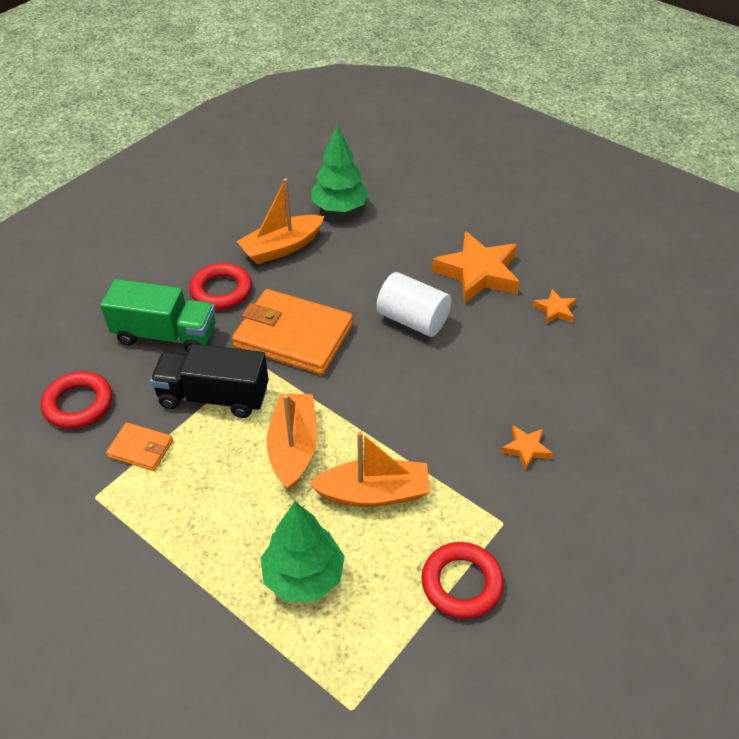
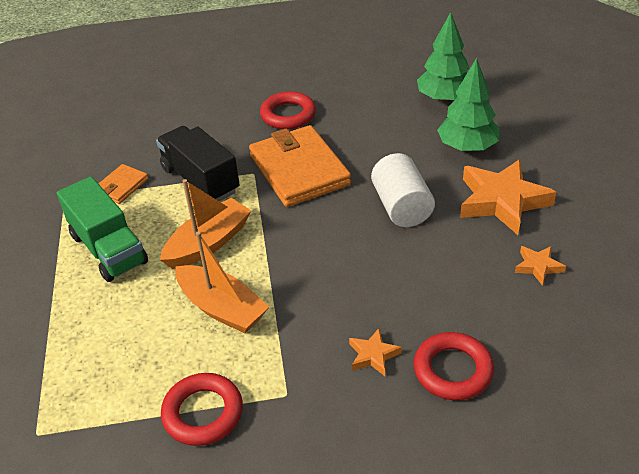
camera: 45 degrees right, 5 degrees down
(78, 404) = (121, 139): red ring -> red ring (452, 370)
(140, 449) = (121, 186): orange wallet -> orange wallet turned 60 degrees clockwise
(165, 335) = (219, 125): green truck -> green truck (108, 249)
(282, 248) = (365, 106): orange boat -> none
(304, 576) = (113, 329): green tree -> green tree (467, 147)

